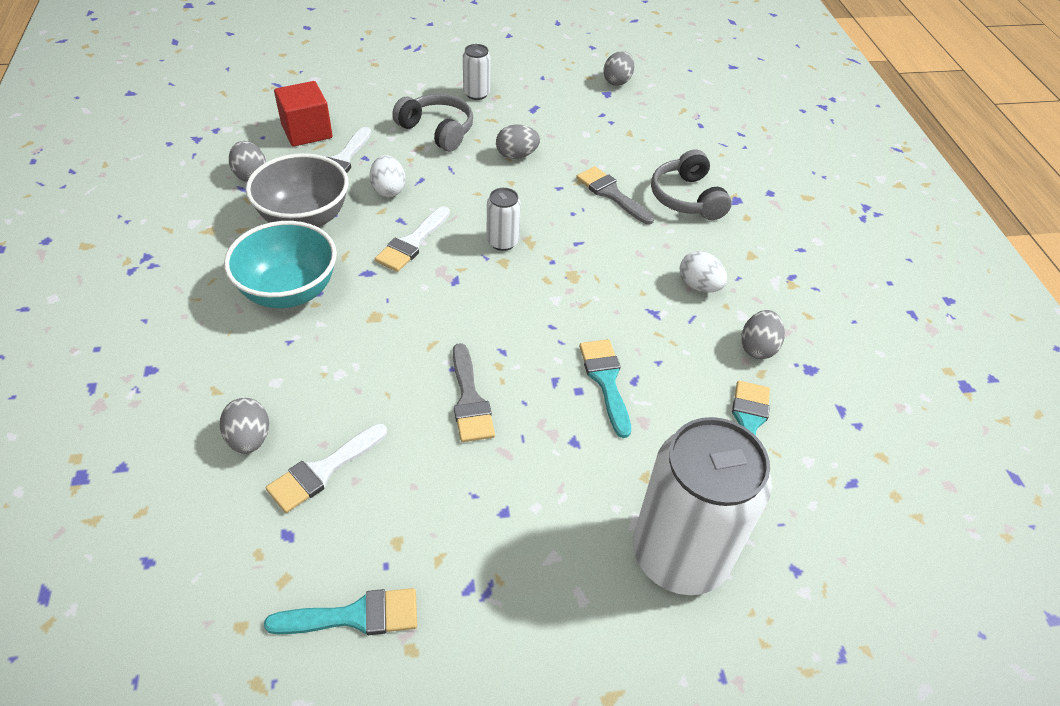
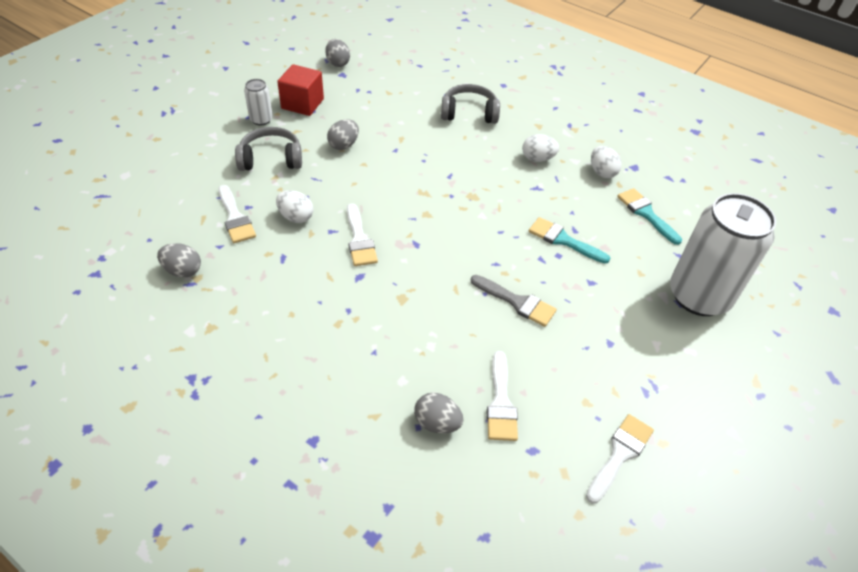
camera: 45 degrees left, 0 degrees up
(289, 291) = (328, 323): turquoise bowl -> none
(305, 219) = (268, 272): grey bowl -> none
(307, 131) = (178, 215): red cube -> red cube (302, 104)
(355, 616) = (620, 454): turquoise brush -> white brush
(502, 242) = (410, 203): white can -> none
(611, 194) = (428, 135): grey brush -> none
(687, 198) = (469, 113): grey headphones -> grey headphones turned 150 degrees clockwise
(758, 347) = (602, 172): grey egg -> white egg

